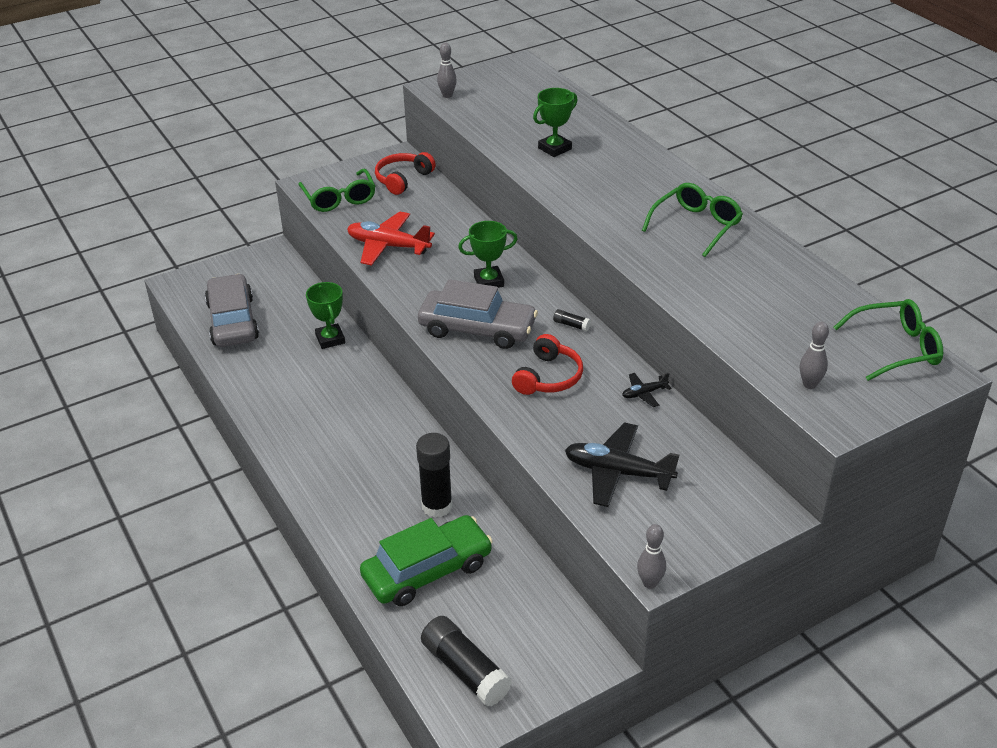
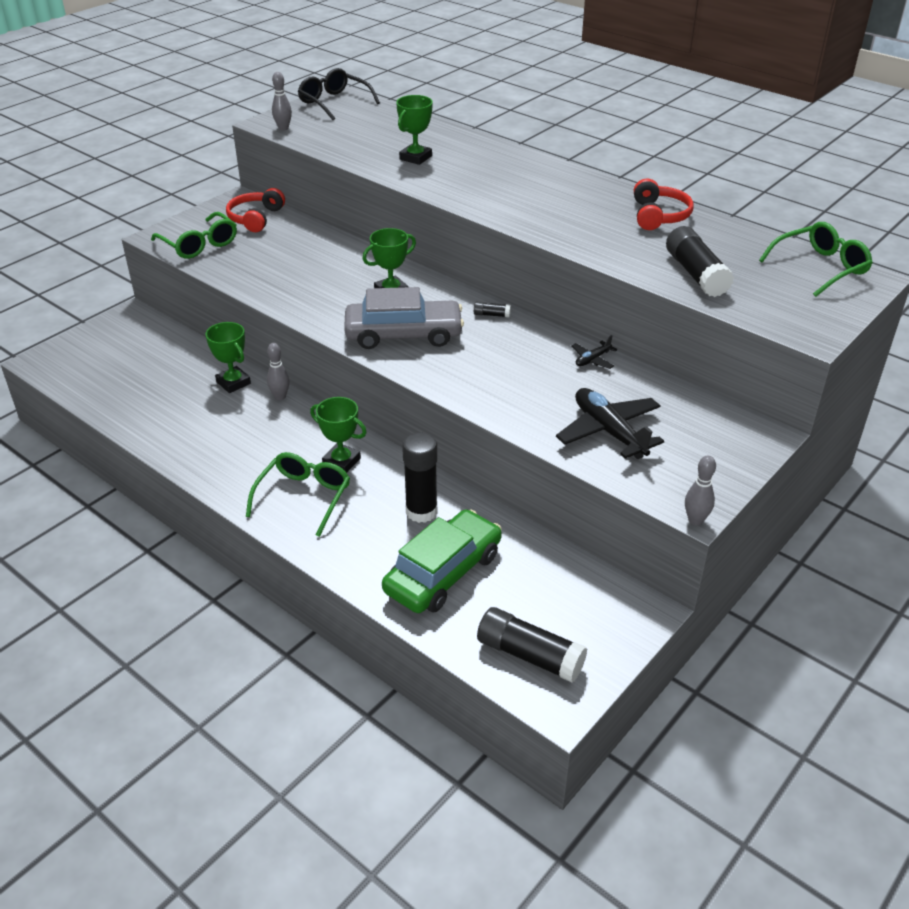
camera: 20 degrees left, 0 degrees up
(233, 321) = (120, 385): grey car -> none
(388, 246) = (273, 278): red plane -> none
(389, 439) = (341, 461): none -> green trophy
(511, 73) = (334, 103): none -> black glasses
(548, 377) = (496, 363): red headphones -> red headphones (658, 216)
(618, 472) = (609, 431): black plane -> black plane turned 60 degrees clockwise
(696, 226) = (586, 200): green glasses -> green glasses (303, 498)
(758, 330) = (696, 274): none -> black glue stick
(809, 384) = (769, 309): grey bowling pin -> grey bowling pin (280, 396)

